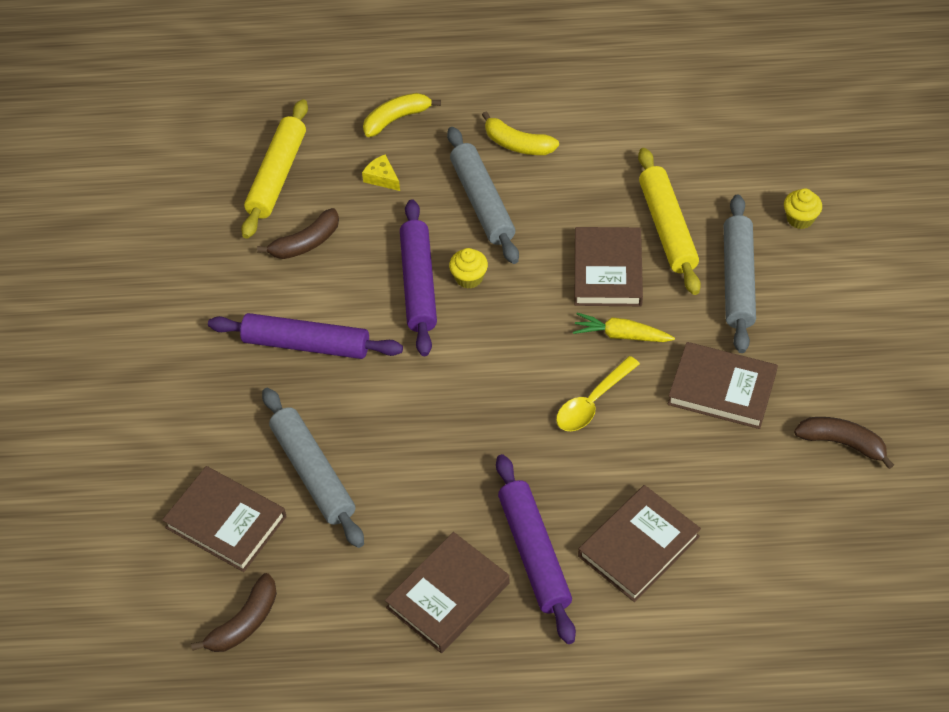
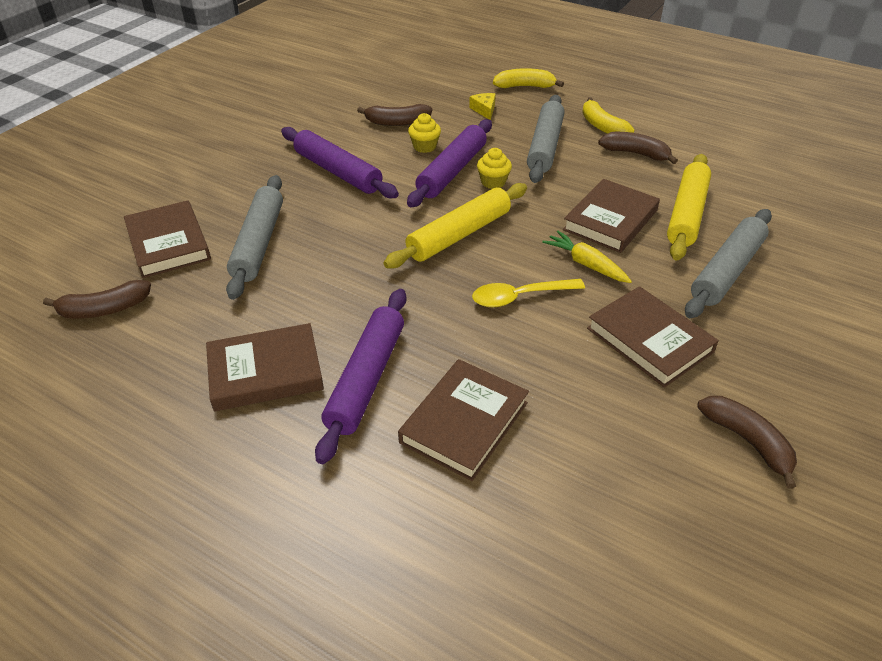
camera: 30 degrees right, 10 degrees down
(277, 176) = (415, 85): yellow rolling pin -> yellow rolling pin (459, 234)
(574, 169) = (636, 154): none -> brown banana
(638, 546) = (464, 422): brown book -> brown book turned 45 degrees counterclockwise
(800, 219) = (821, 254): yellow cupcake -> yellow cupcake (424, 146)

